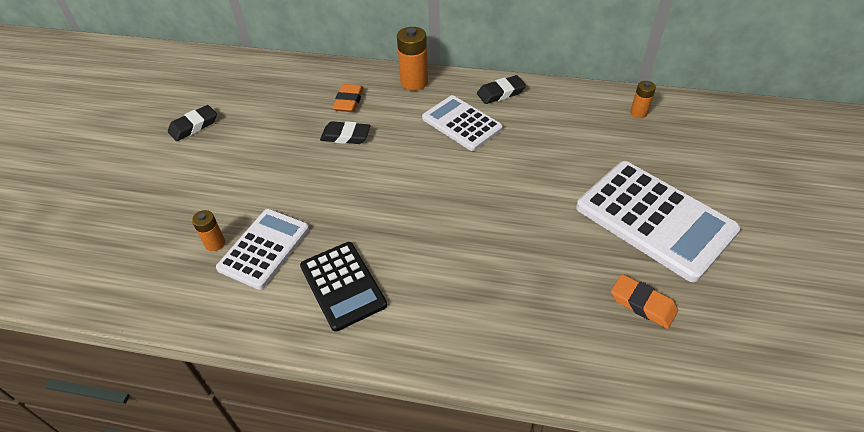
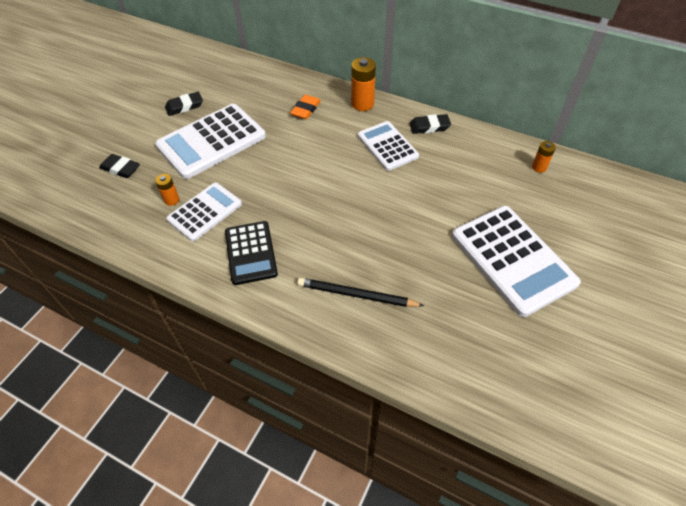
camera: 15 degrees right, 5 degrees up
(243, 161) = (211, 141): none -> white calculator
(345, 136) = (293, 137): black eraser -> black eraser (120, 168)
(494, 305) = (356, 295): none -> black pencil
(642, 304) = (472, 323): orange eraser -> none

